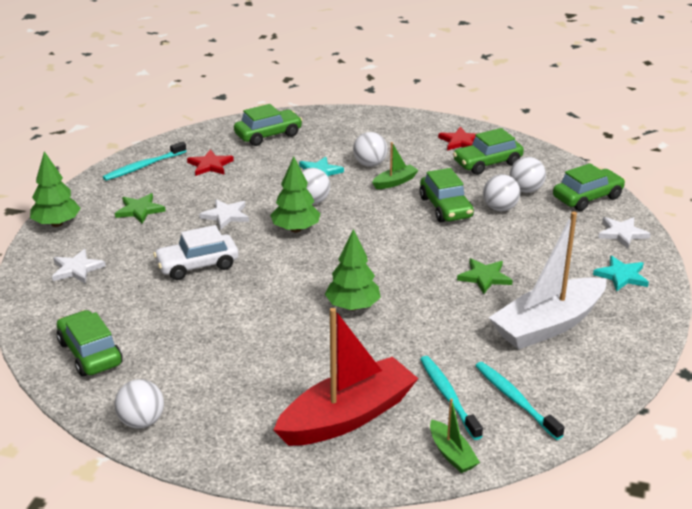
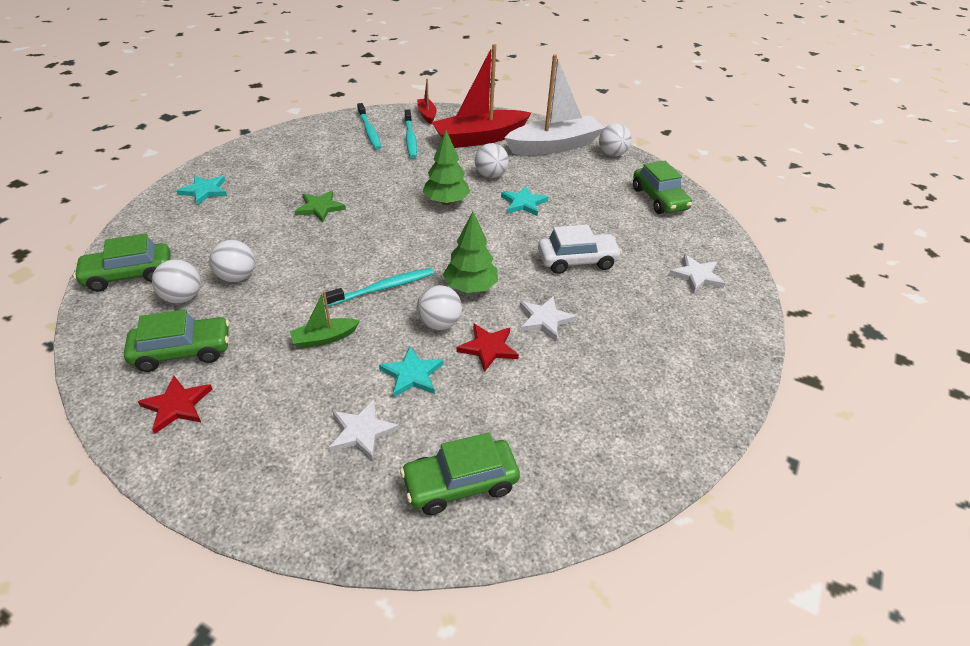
camera: 170 degrees left, 10 degrees up
(57, 224) = (742, 341): green tree -> none
(139, 210) = (648, 346): green star -> none
(143, 166) = (659, 435): turquoise toothbrush -> turquoise toothbrush (383, 288)
(210, 165) = (560, 419): red star -> red star (488, 348)
(262, 319) = (523, 203): none -> turquoise star
(370, 164) = (337, 379): white ball -> white ball (490, 175)
(445, 208) = (294, 288): green car -> none
(452, 454) = (427, 115): green boat -> red boat
(548, 325) = (305, 166): white boat -> white boat (554, 146)
(622, 233) = (151, 228): white star -> white star (362, 431)

